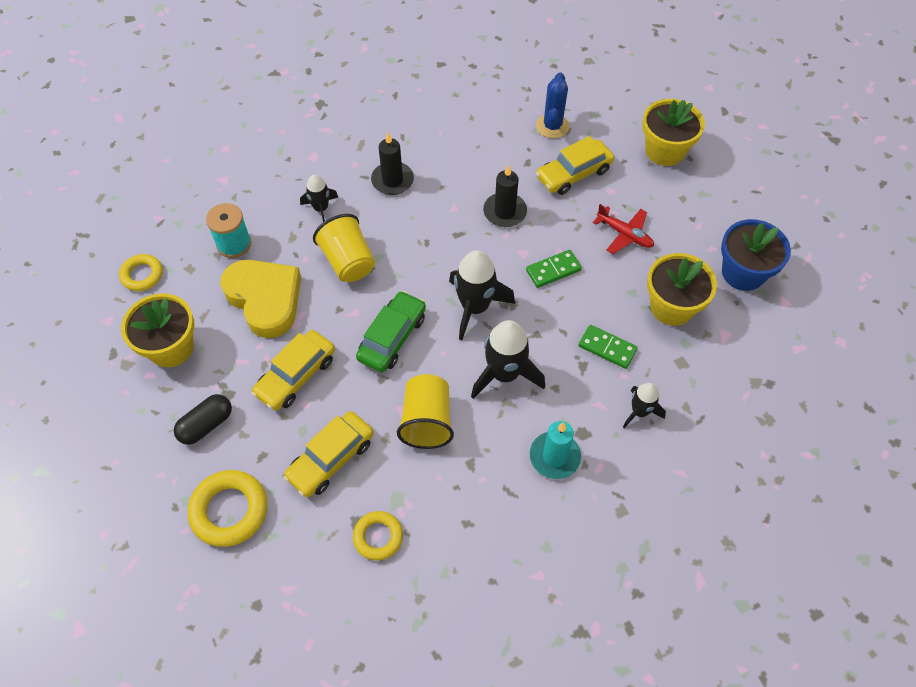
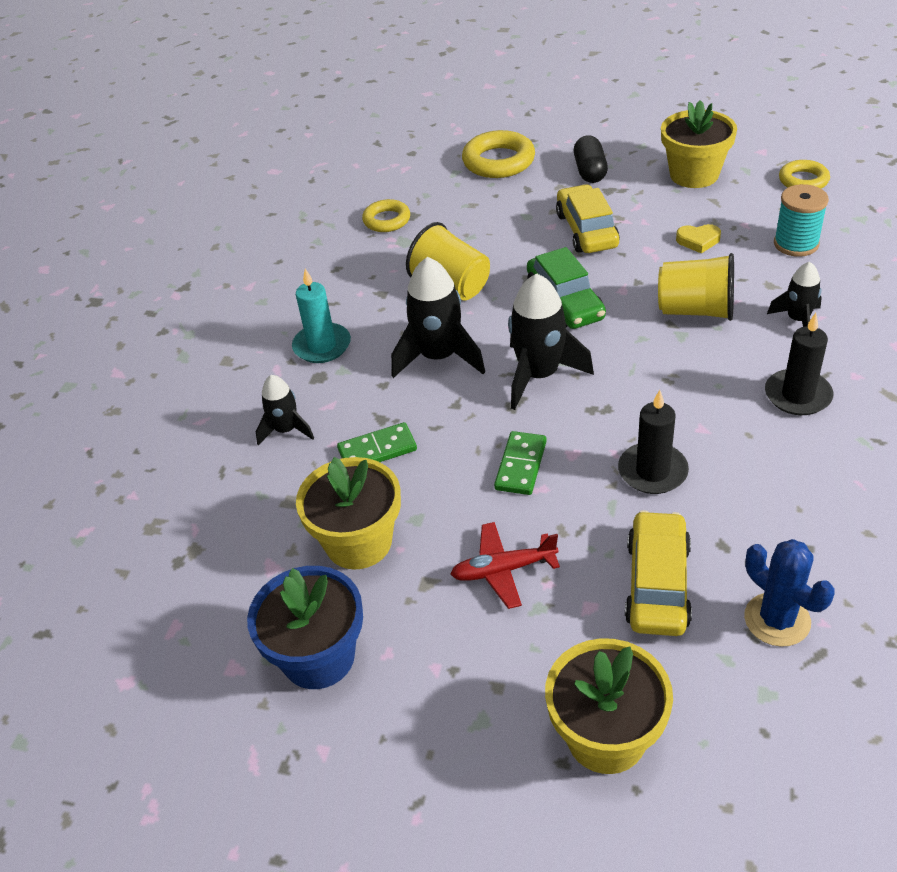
camera: 135 degrees right, 15 degrees down
(265, 299) = (698, 241): yellow heart -> yellow heart, size x0.41
(331, 459) = (481, 221): yellow car -> none

